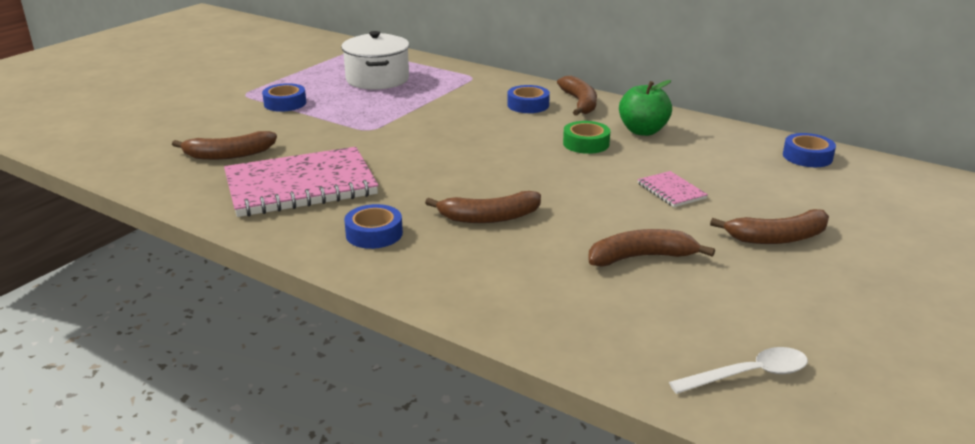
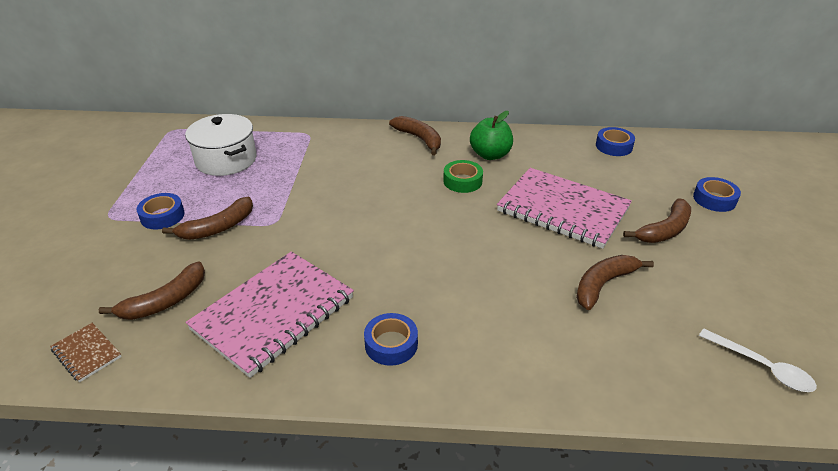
camera: 30 degrees left, 10 degrees up
(143, 168) = (87, 353): none -> brown notebook
(489, 217) = (464, 287): brown banana -> brown banana (218, 227)
(528, 105) = (382, 153): blue tape -> blue tape (714, 199)
(671, 191) = (563, 210): pink notebook -> pink notebook, size x2.33
(748, 375) = (762, 367): white spoon -> white spoon turned 90 degrees clockwise

